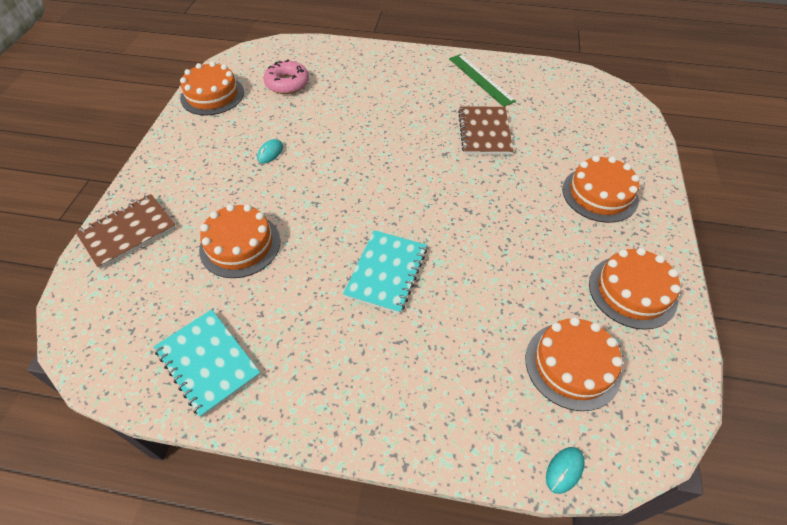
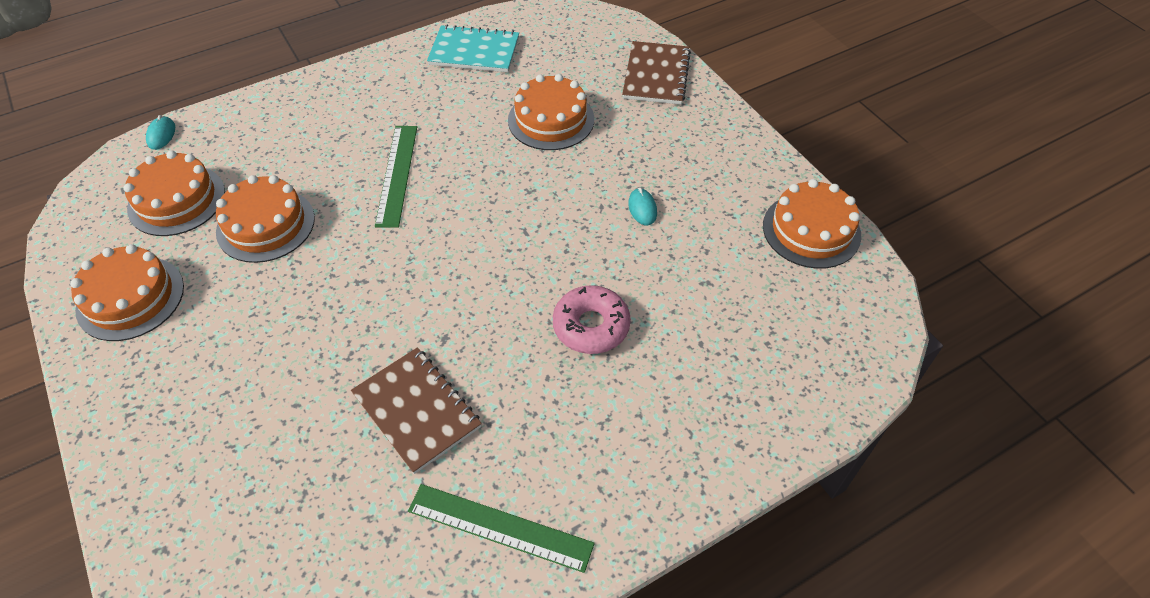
camera: 140 degrees right, 0 degrees up
(287, 83) = (757, 309): pink donut -> pink donut (591, 326)
(386, 272) = (397, 174): turquoise notebook -> green ruler
(599, 194) = (202, 406): orange cake -> orange cake (265, 225)

